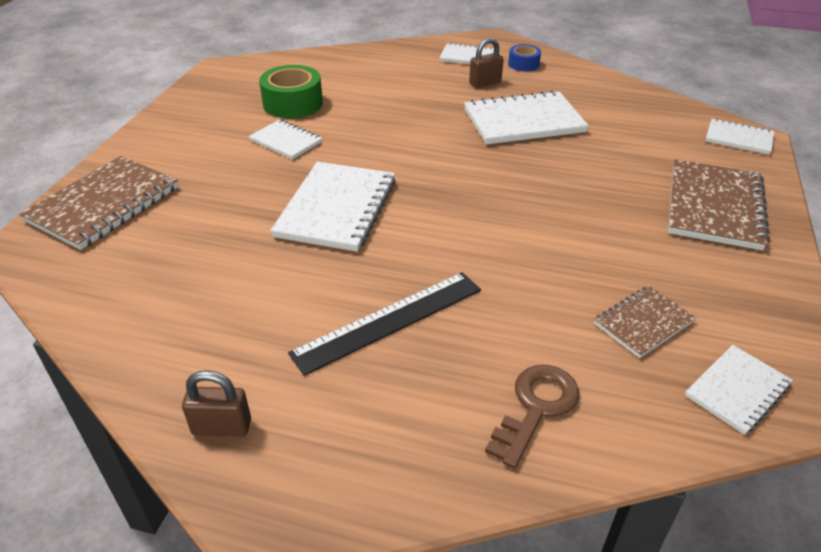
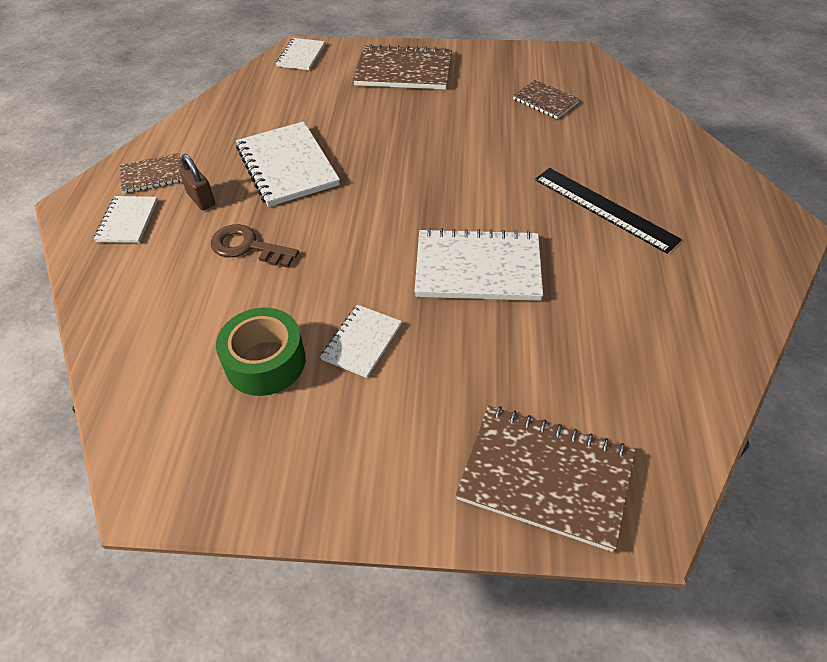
camera: 100 degrees left, 10 degrees up
(222, 427) = (749, 269): brown padlock -> none
(523, 64) = (152, 175): blue tape -> brown notebook
(536, 408) = (641, 138): brown key -> brown key (248, 247)
(737, 390) = (583, 72): white notebook -> none

